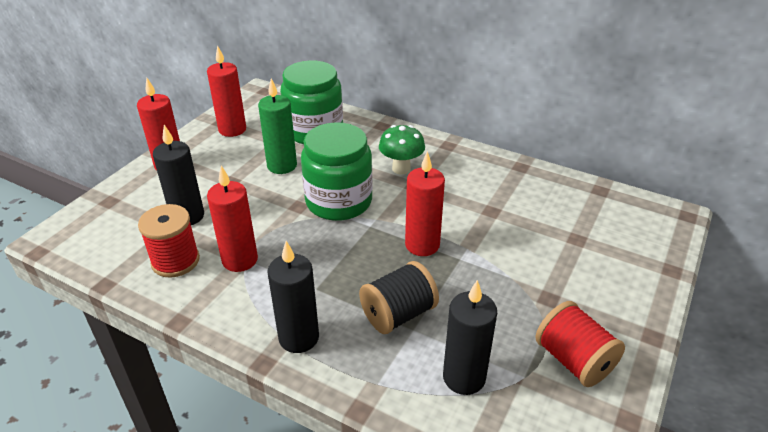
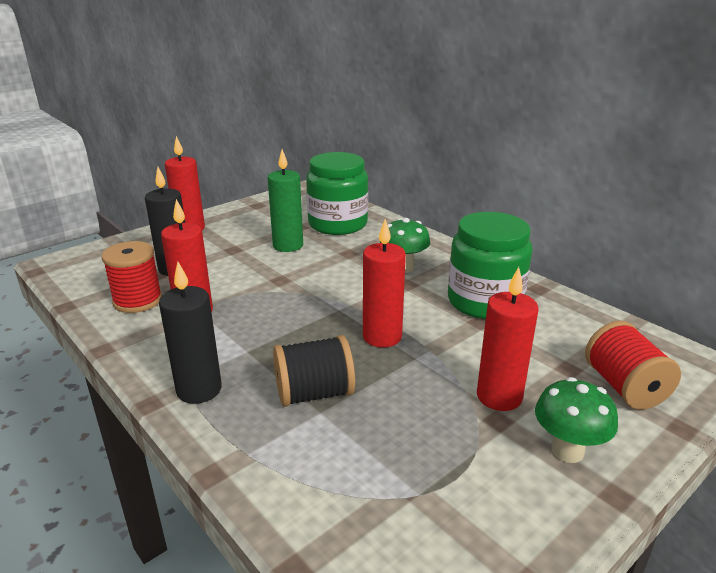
camera: 20 degrees right, 10 degrees down
(232, 129) = (263, 212): red candle -> red candle (499, 397)
(339, 201) = (321, 283): green jar -> green jar (484, 301)
(464, 377) = (346, 474): black candle -> none
(573, 360) = (492, 493): red spool -> red spool (624, 387)
(607, 311) = (567, 451): none -> green mushroom

